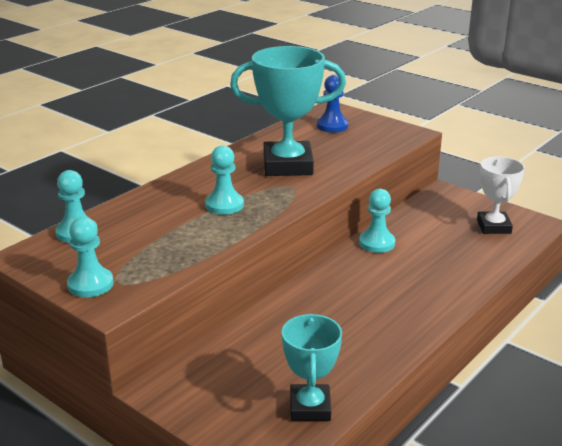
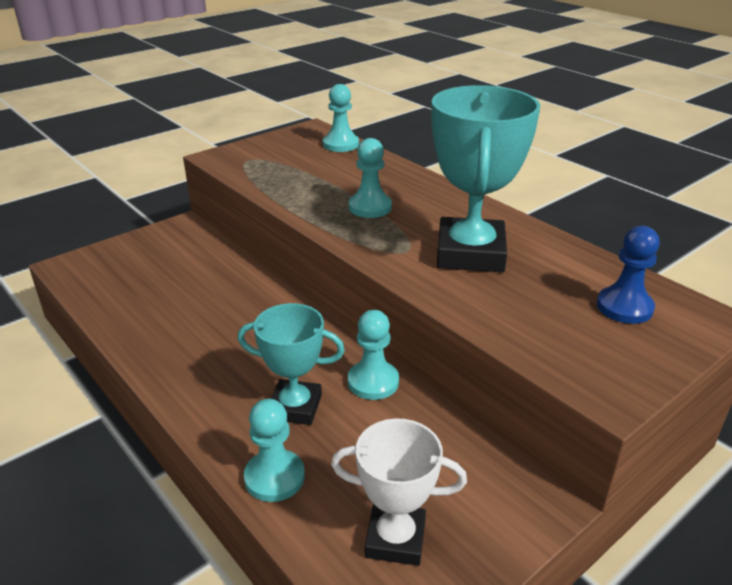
camera: 100 degrees right, 5 degrees up
(90, 284) = (252, 150): turquoise pawn -> turquoise pawn (274, 477)
(310, 407) = (104, 290): turquoise trophy -> turquoise trophy (295, 407)

